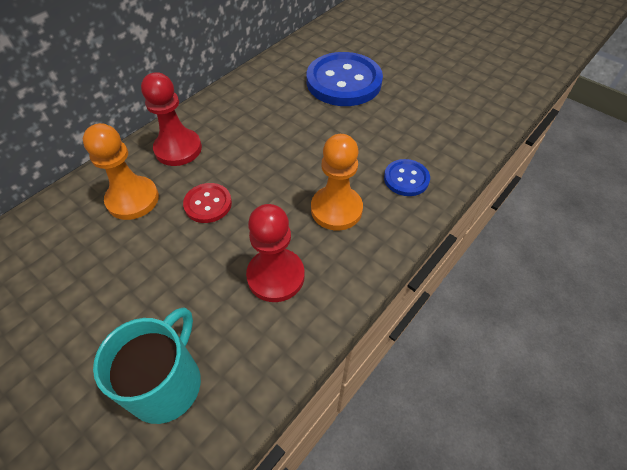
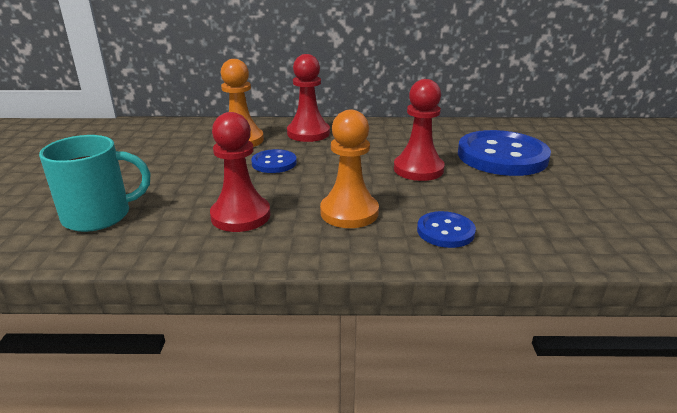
camera: 50 degrees right, 25 degrees down
(208, 204) = (274, 163): red button -> blue button
(315, 132) = (418, 169): none -> red pawn

